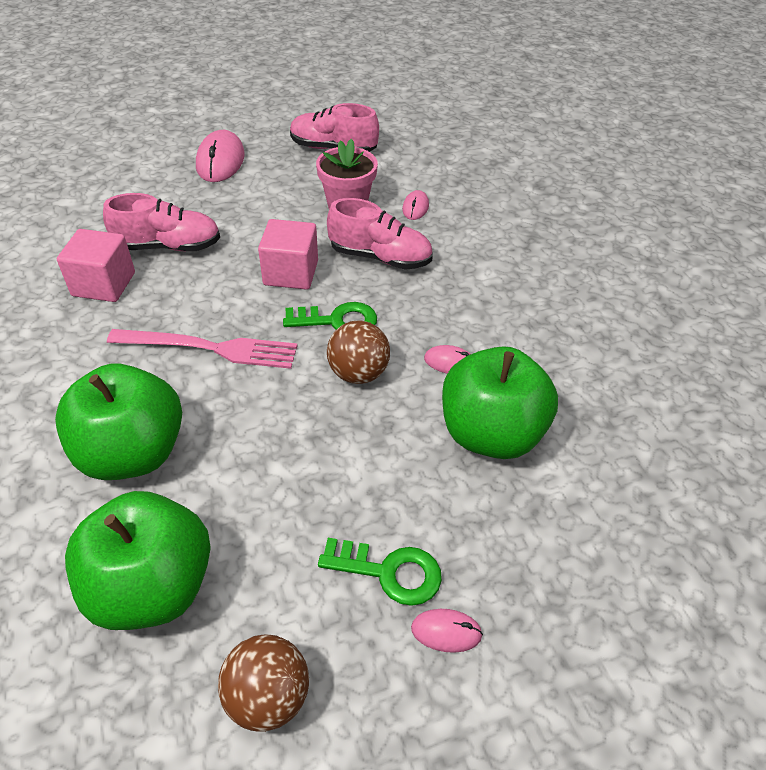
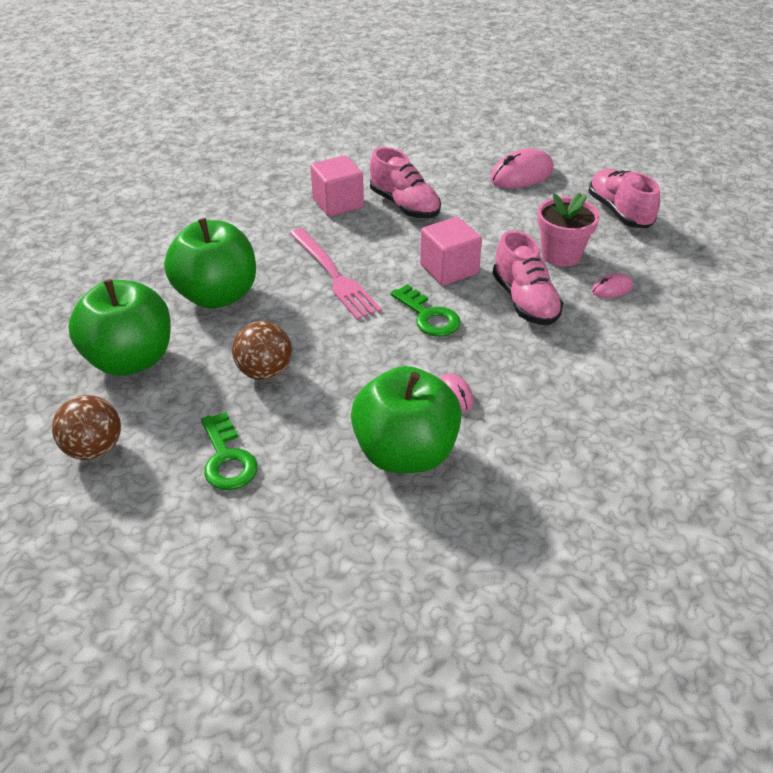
camera: 55 degrees right, 5 degrees down
(358, 373) = (388, 353): brown ball -> brown ball (265, 372)
(446, 632) = (202, 512): pink mouse -> none

